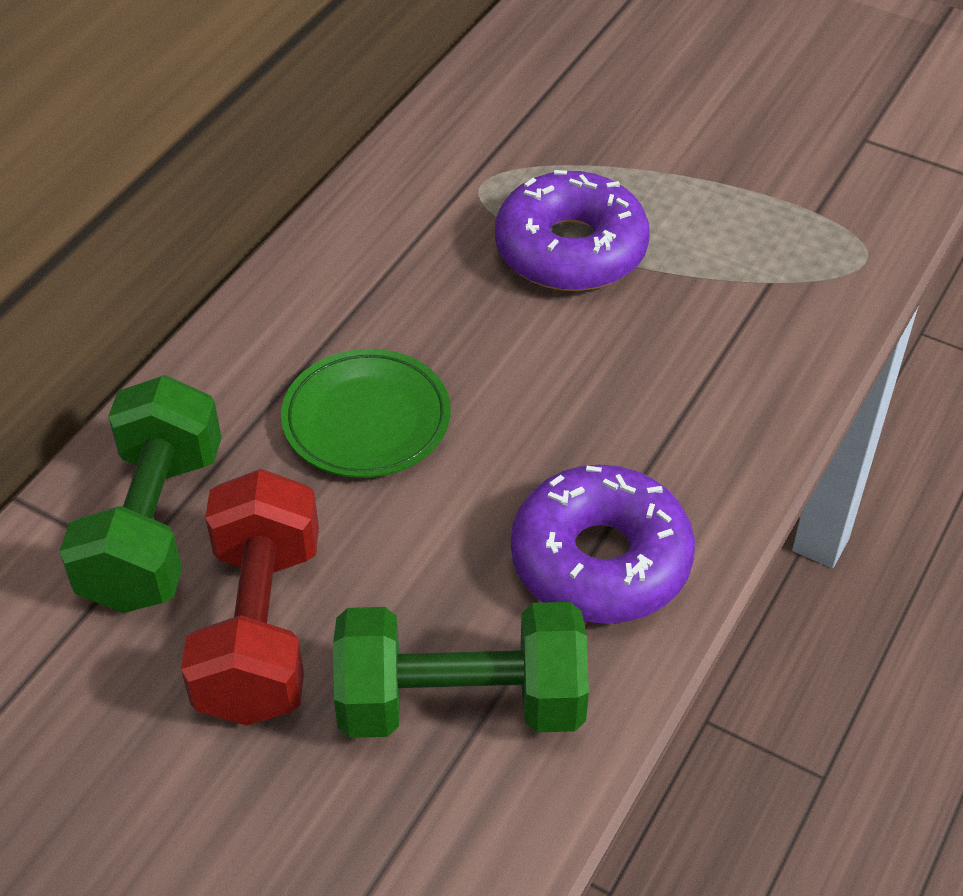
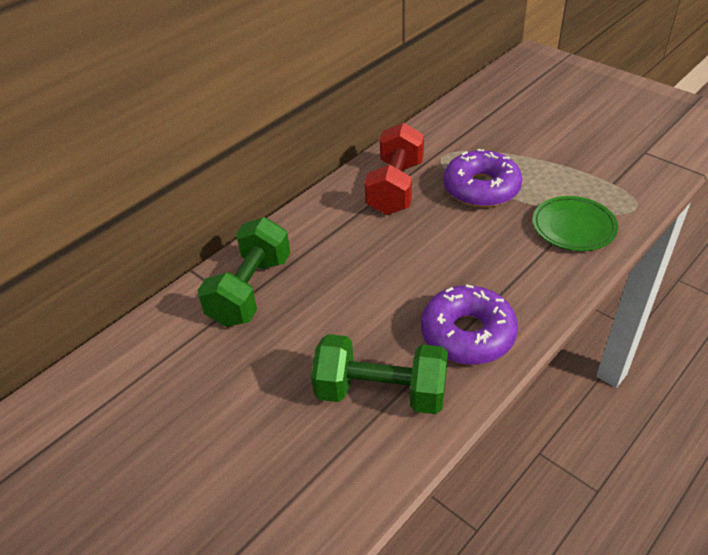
camera: 15 degrees right, 5 degrees down
(260, 628) = (289, 343): red dumbbell -> red dumbbell (395, 187)
(366, 420) = (363, 254): green plate -> green plate (573, 227)

